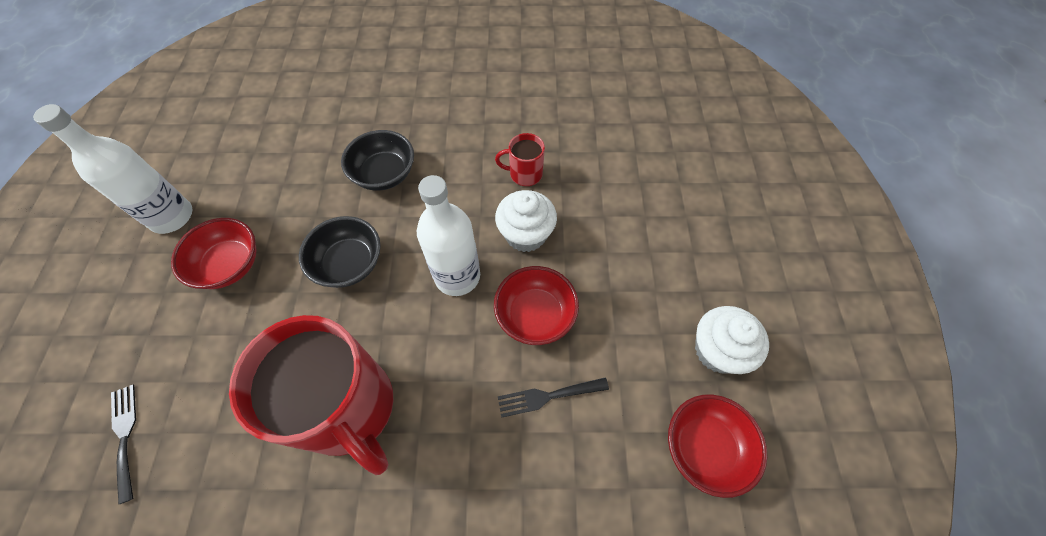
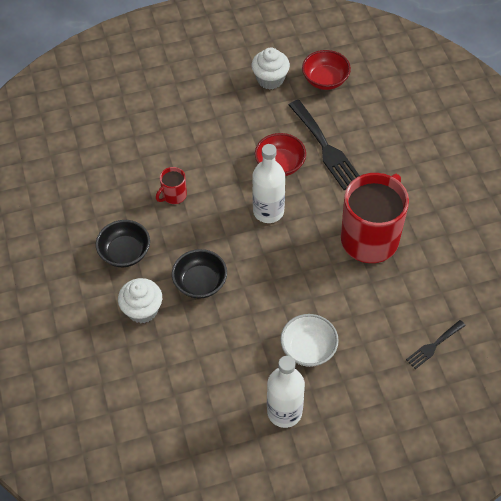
camera: 105 degrees left, 5 degrees down
(230, 265) = (308, 349): red bowl -> white bowl
(349, 263) = (281, 275): black bowl -> black bowl (125, 253)
(525, 174) = (174, 195): red mug -> red mug turned 60 degrees clockwise
(525, 234) = (224, 183): white cupcake -> white cupcake (142, 310)
(547, 396) = (326, 148): black fork -> black fork, size x1.86

